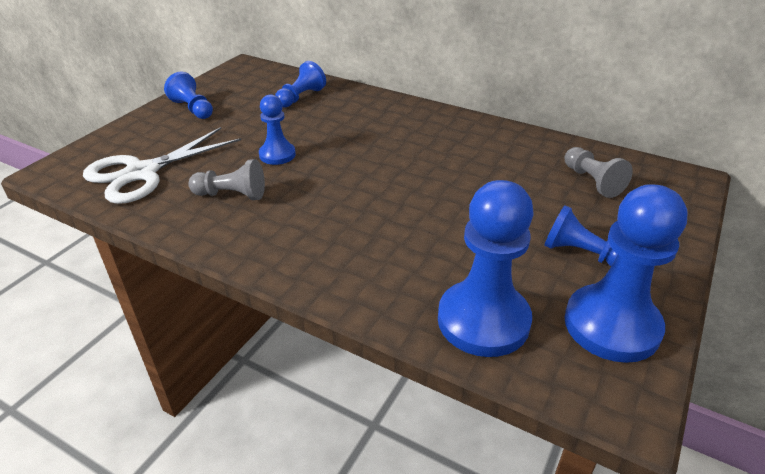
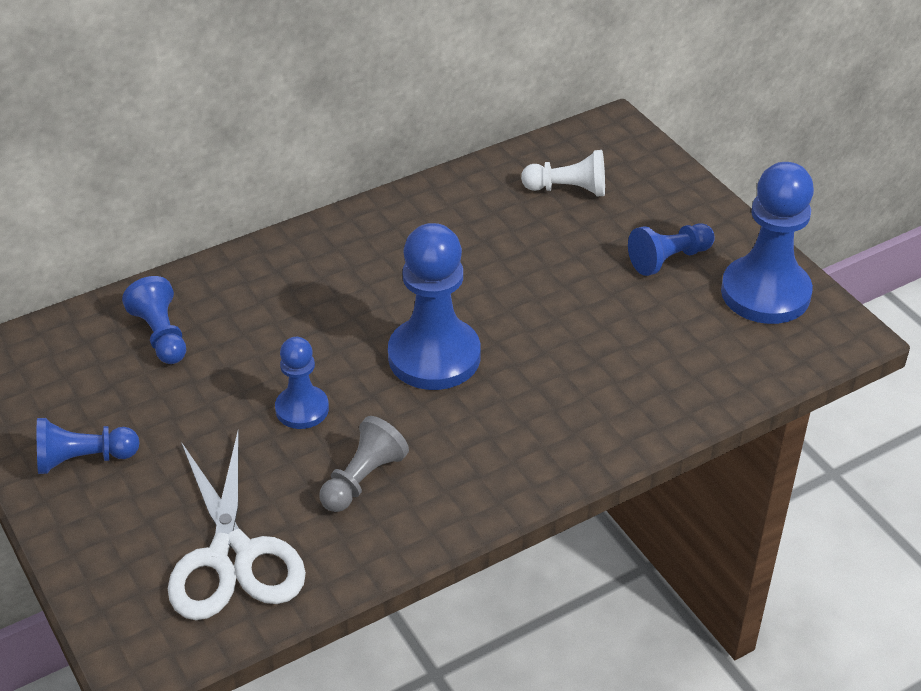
camera: 60 degrees left, 5 degrees up
(483, 320) = (711, 366): blue pawn -> blue pawn (434, 356)
(592, 181) = (568, 189): grey pawn -> white pawn

